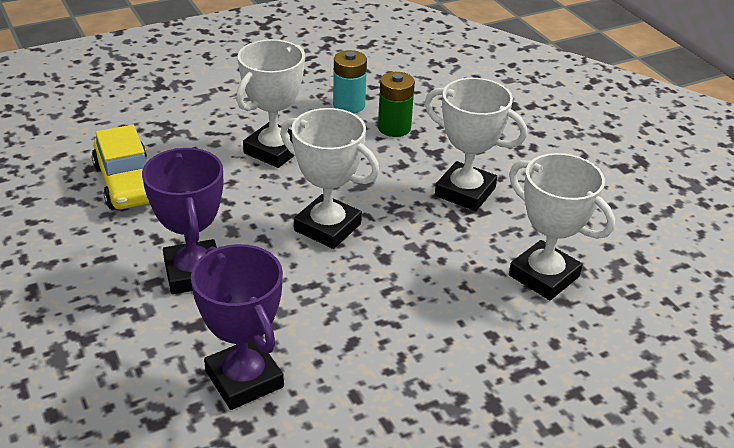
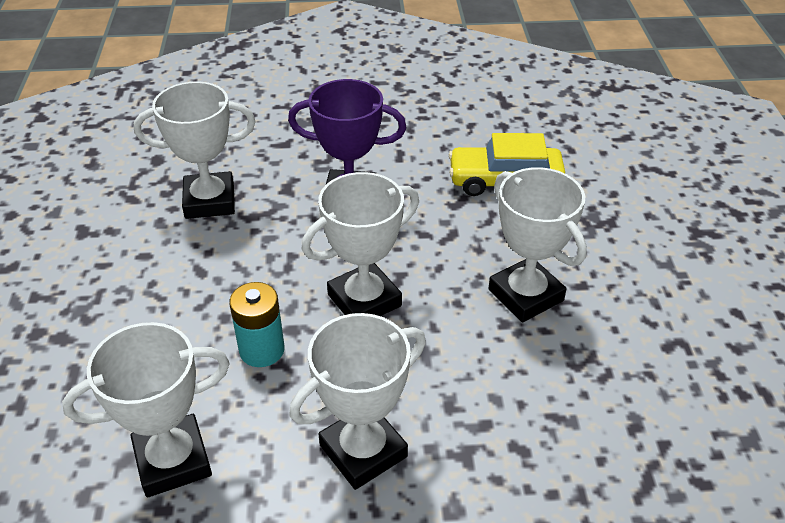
camera: 115 degrees right, 5 degrees up
(244, 379) = (209, 201): purple trophy -> white trophy
(349, 105) = (613, 397): turquoise battery -> turquoise battery (262, 350)
(394, 128) = (540, 429): green battery -> none

